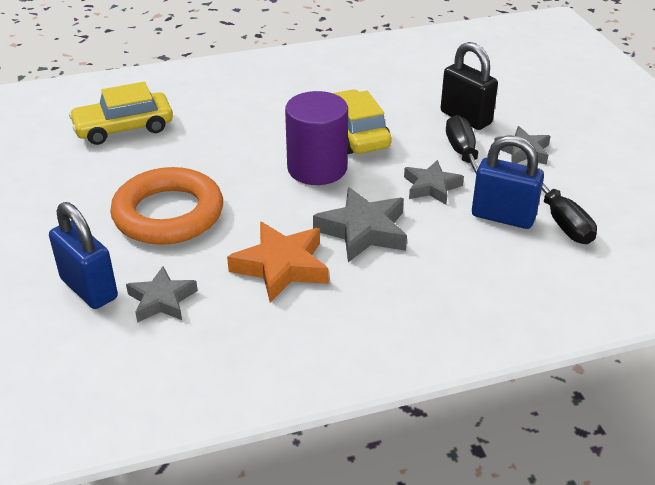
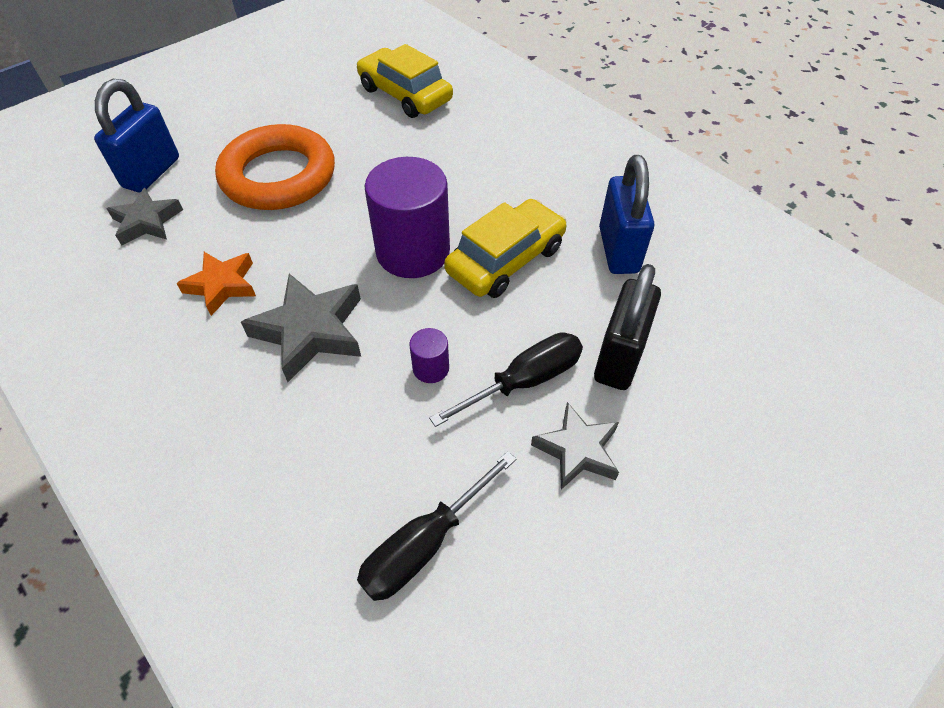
camera: 65 degrees right, 15 degrees up
(281, 266) = (222, 285): orange star -> orange star, size x0.66
(431, 187) = (431, 368): grey star -> purple cylinder
(503, 217) = (401, 467): blue padlock -> blue padlock (618, 250)

